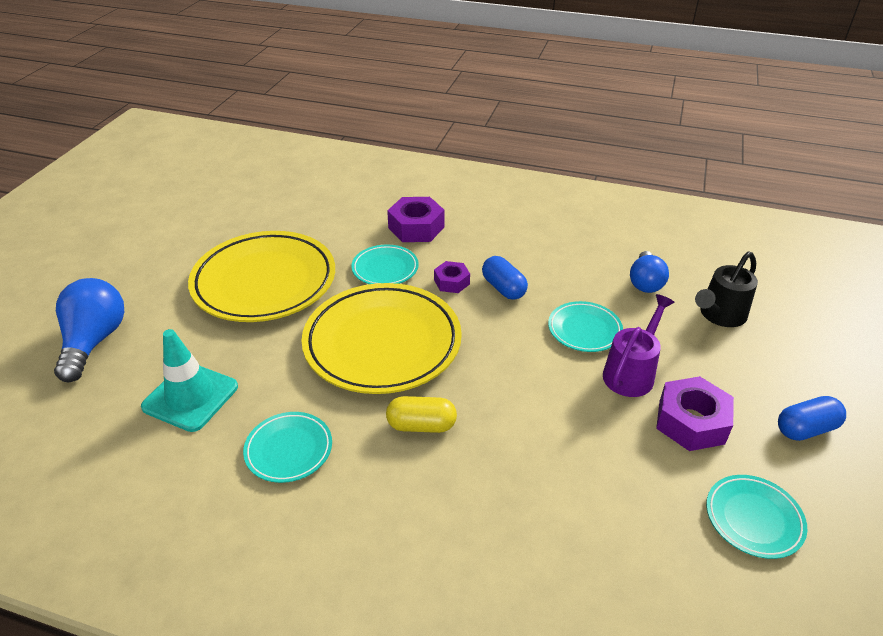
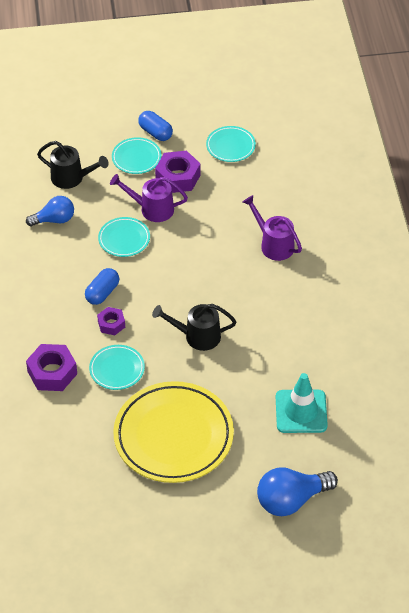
camera: 115 degrees left, 10 degrees up
(289, 450) = (306, 341): turquoise plate -> turquoise plate (136, 158)
(382, 343) = (196, 336): yellow plate -> black watering can
(421, 425) = (252, 289): yellow capsule -> none
(495, 487) = (273, 244): none -> purple watering can

